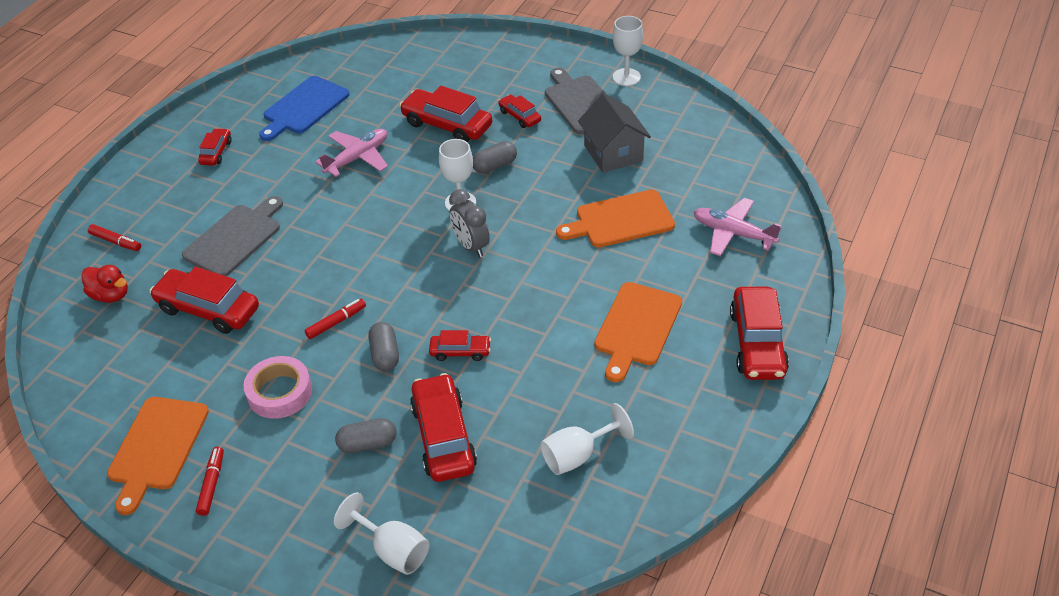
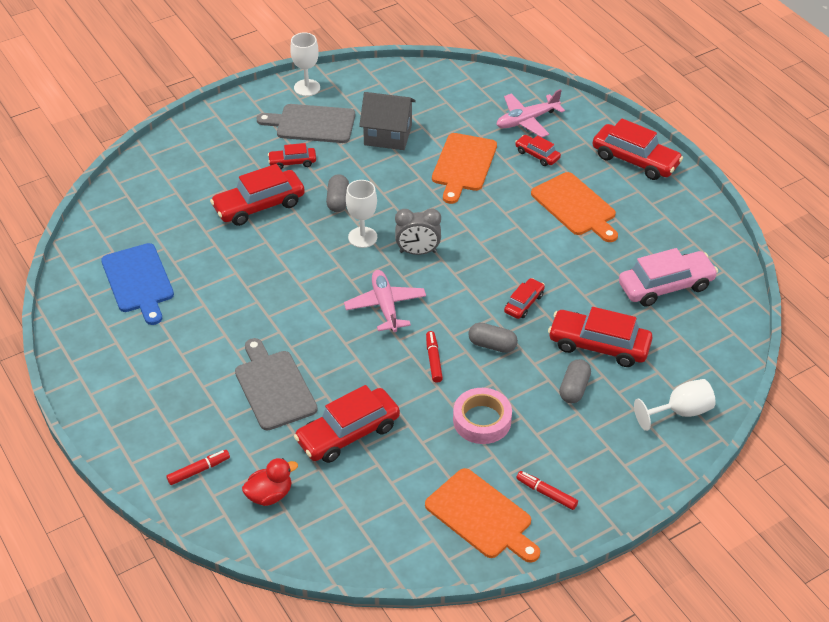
camera: 60 degrees left, 0 degrees up
(216, 152) = (140, 361): red car -> red car (537, 155)
(358, 158) = (245, 273): pink plane -> pink plane (385, 306)
(577, 455) = (666, 286): white goblet -> pink car

